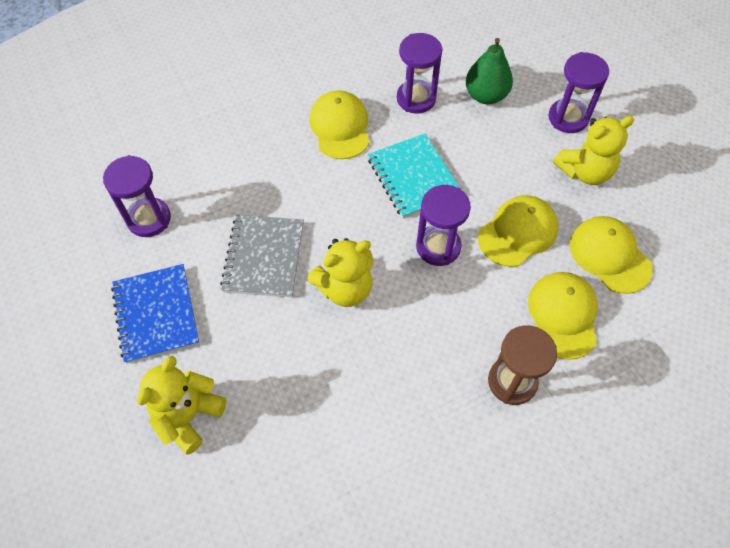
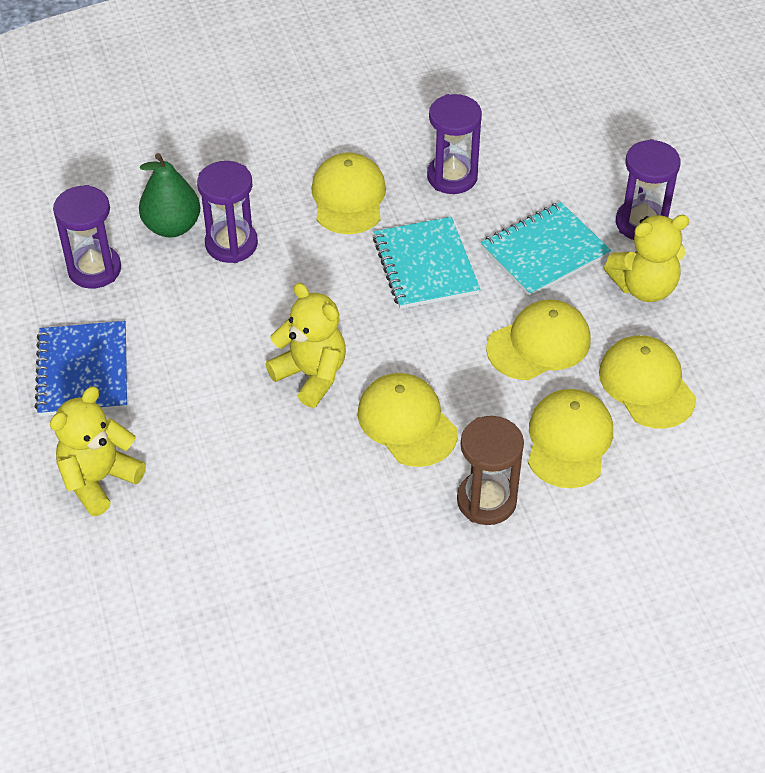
camera: 10 degrees right, 10 degrees down
(264, 257) = (222, 328): grey notebook -> none
(345, 288) = (311, 375): yellow teddy bear -> yellow teddy bear turned 120 degrees counterclockwise
(431, 319) = (407, 422): none -> yellow cap
(438, 247) = (436, 346): purple hourglass -> purple hourglass (231, 244)
(486, 95) = (542, 184): green pear -> green pear (172, 226)
(502, 152) = (544, 252): none -> turquoise notebook

